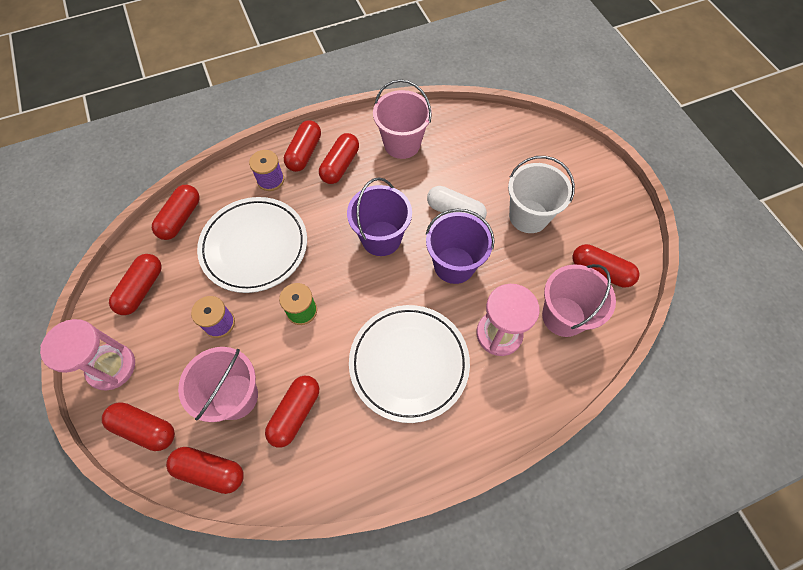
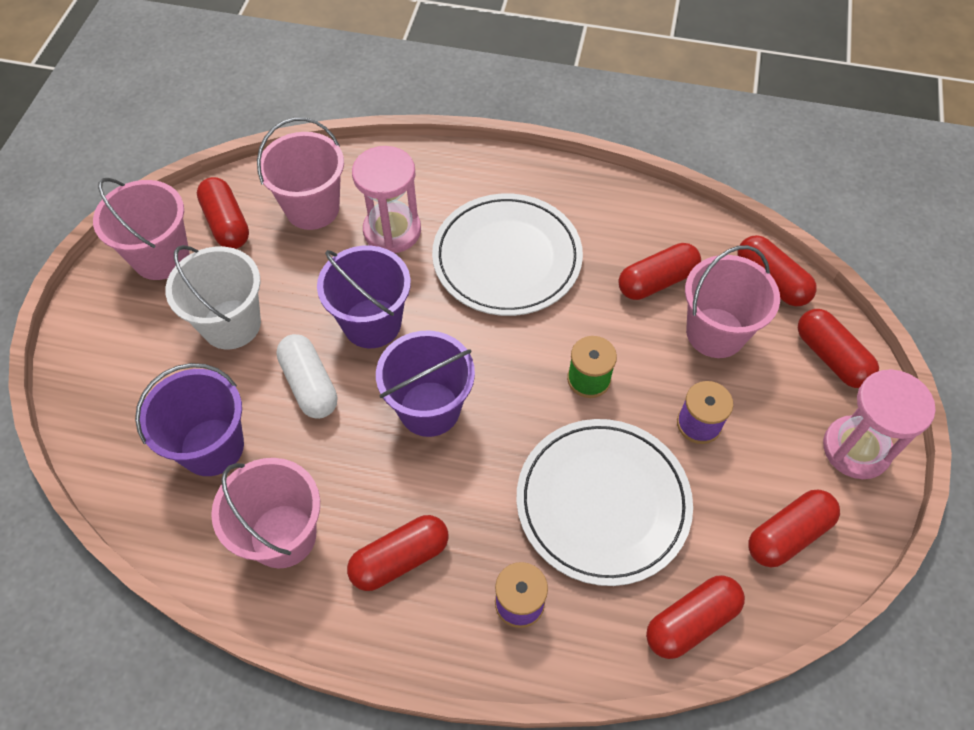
camera: 145 degrees left, 5 degrees down
(304, 153) = (437, 621): red capsule -> none
(472, 157) = (212, 447): none -> purple bucket
(609, 227) = (161, 257): none -> pink bucket

